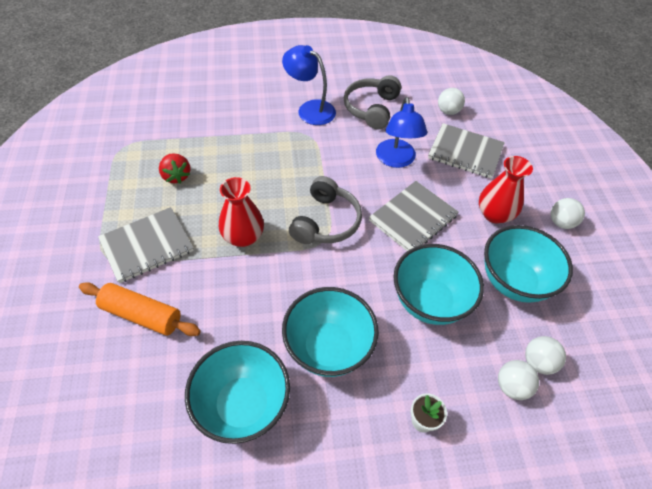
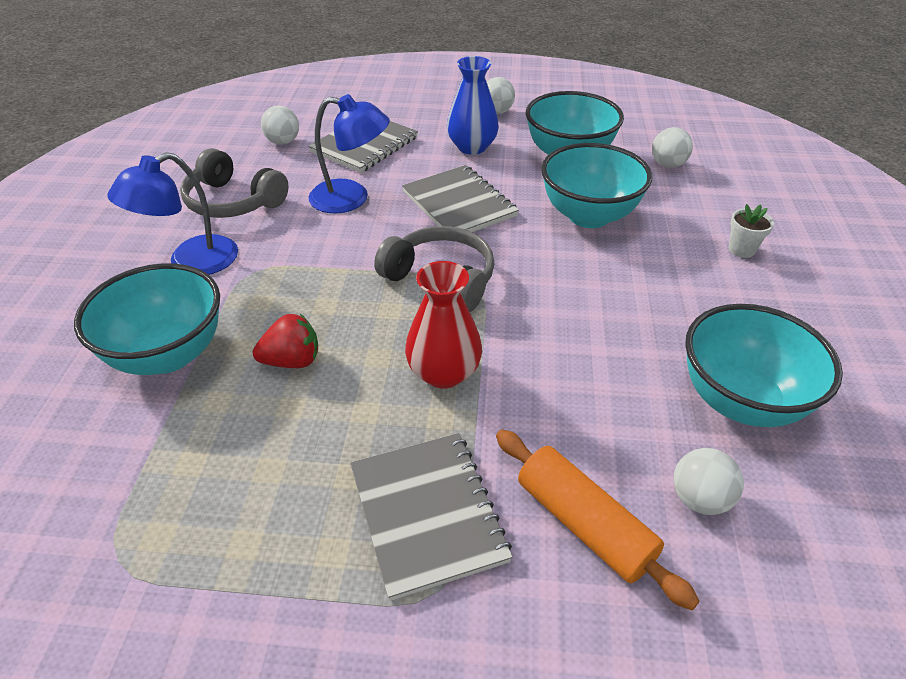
camera: 75 degrees left, 10 degrees down
(142, 315) = (584, 524): orange rolling pin -> orange rolling pin turned 75 degrees counterclockwise
(176, 176) = (261, 458): red strawberry -> red strawberry (292, 361)
(328, 348) = (651, 307): turquoise bowl -> turquoise bowl (168, 354)
(494, 214) = (472, 147): red vase -> blue vase
(511, 386) = (696, 186): white ball -> white ball (699, 499)

